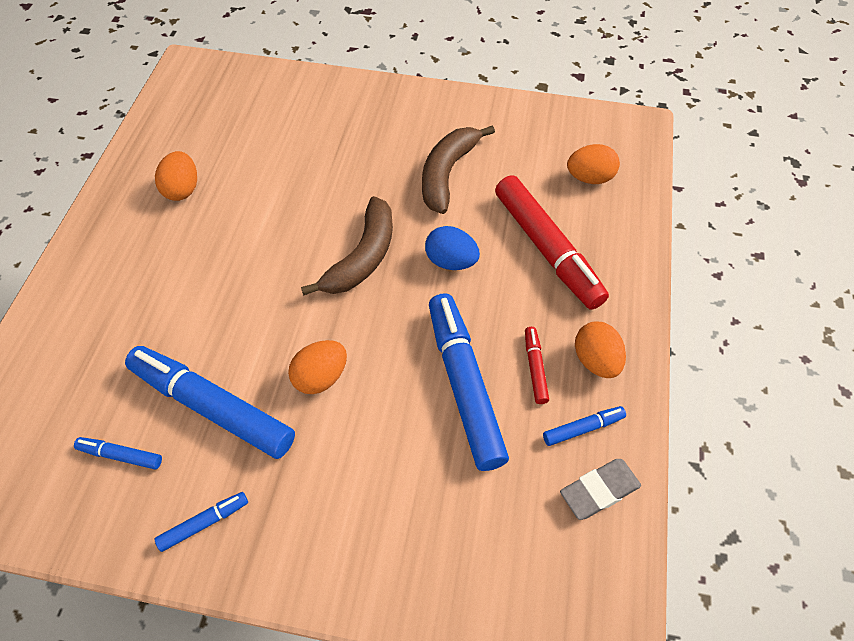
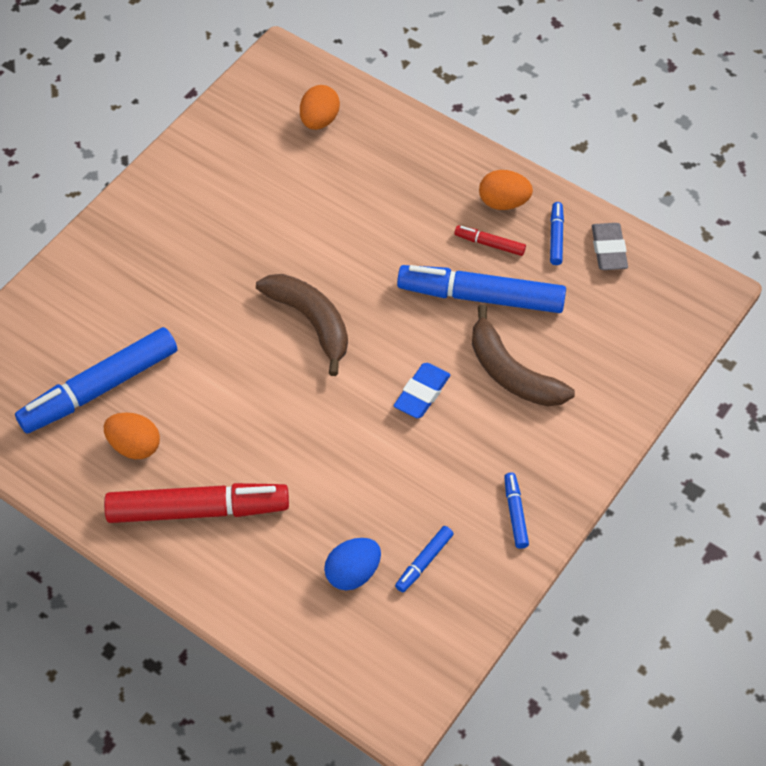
camera: 65 degrees left, 0 degrees up
(212, 407) = (410, 482): blue marker -> blue marker (100, 388)
(321, 377) = (422, 393): orange egg -> blue eraser
(447, 173) = (249, 221): brown banana -> brown banana (511, 372)
(451, 261) = (353, 258): blue egg -> blue egg (353, 573)
(547, 249) = (379, 185): red marker -> red marker (198, 510)

